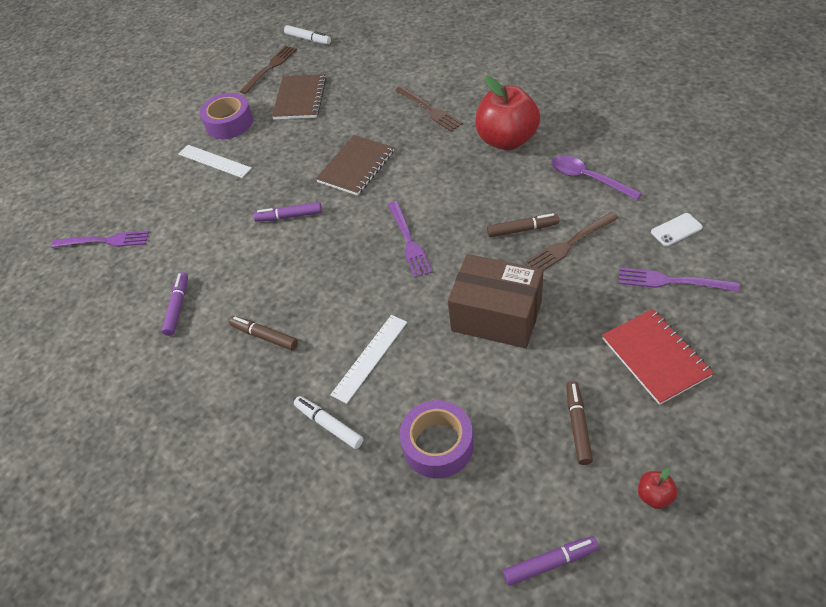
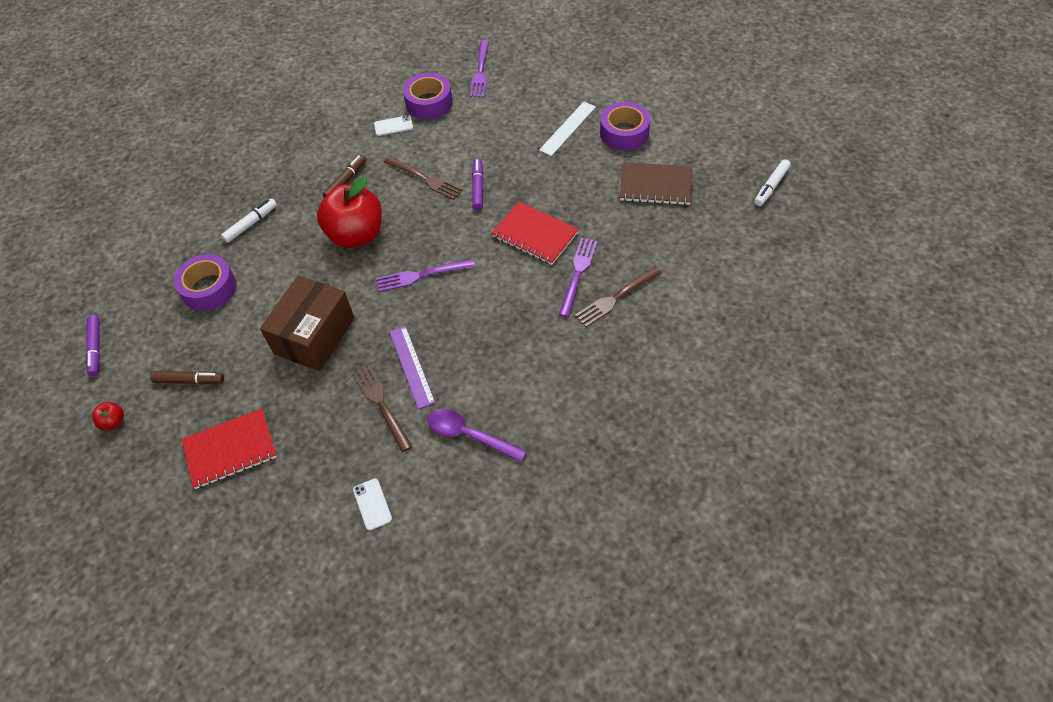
camera: 90 degrees right, 5 degrees up
(145, 279) = (429, 103): none -> purple tape
(177, 307) = (393, 126): purple marker -> white phone
(270, 68) = (717, 157): brown fork -> brown fork (425, 179)
(356, 167) = (535, 235): brown notebook -> red notebook
(370, 358) = (302, 247): white ruler -> none
(507, 140) = (548, 366): red apple -> red apple (356, 235)
(522, 229) = (411, 366): brown marker -> purple ruler
(588, 178) = (469, 435): purple spoon -> purple spoon turned 105 degrees counterclockwise
(671, 281) = (308, 483): purple fork -> purple fork (578, 273)

